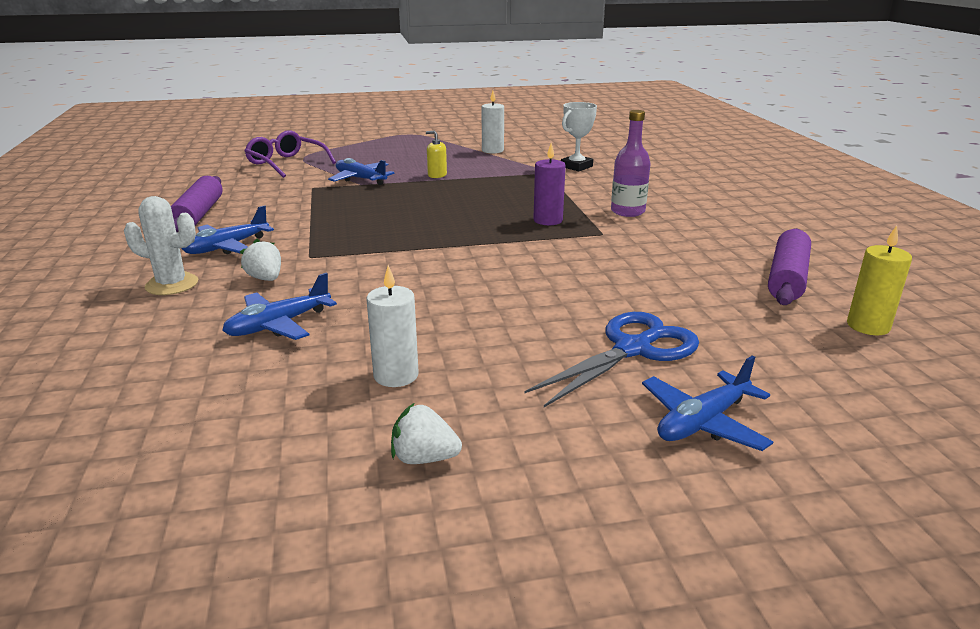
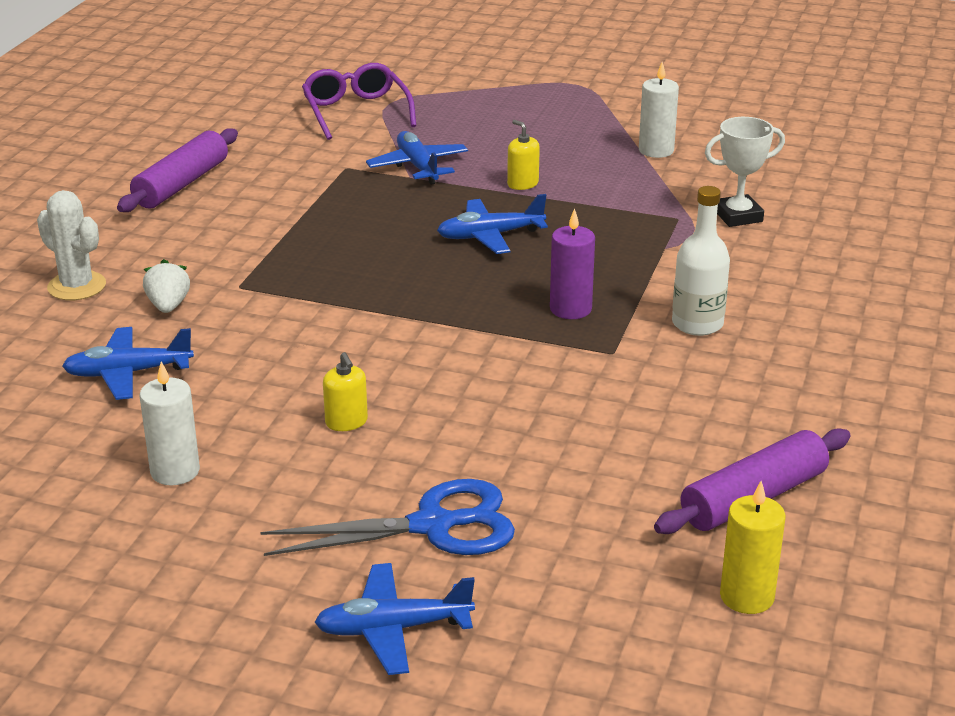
camera: 30 degrees right, 5 degrees up
(227, 247) = (170, 246): blue plane -> blue plane (490, 236)
(424, 458) = (114, 564): white strawberry -> none
(488, 309) = (346, 422): none -> yellow soap dispenser
(627, 211) = (697, 324): purple bottle -> white bottle

